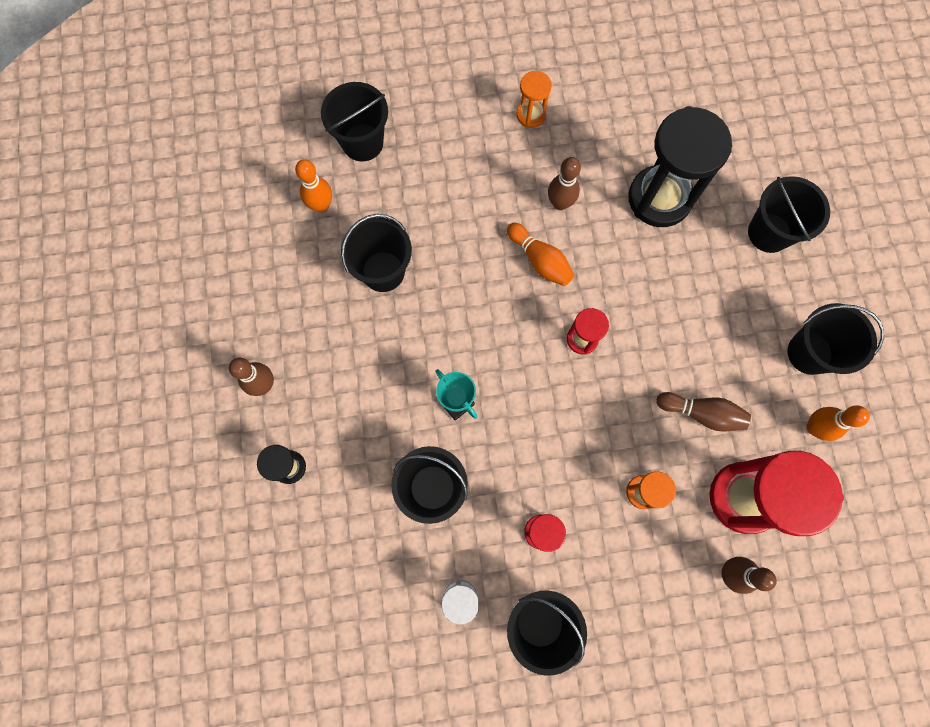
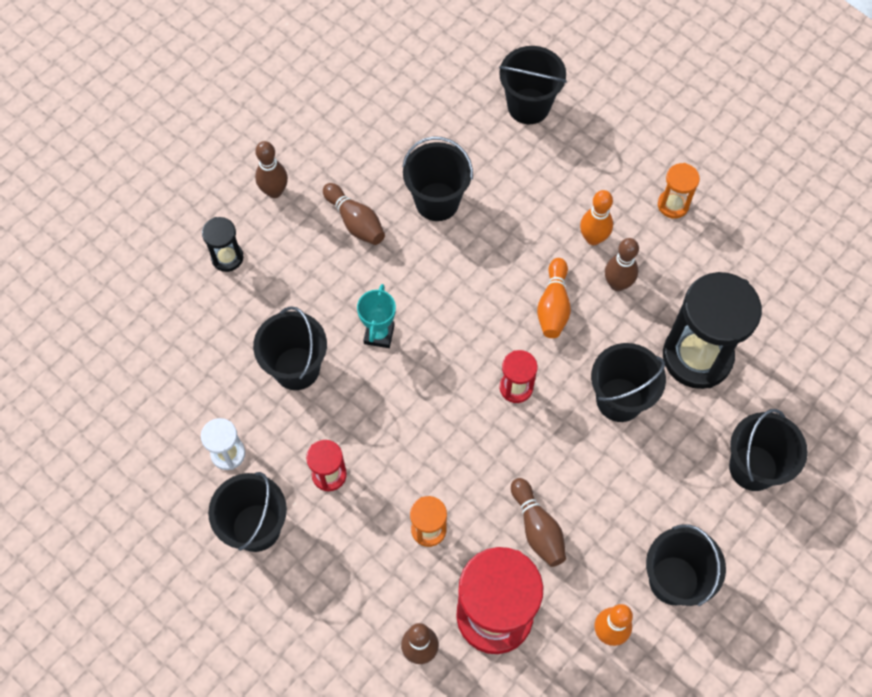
camera: 50 degrees right, 10 degrees down
(321, 205) = (450, 119): orange bowling pin -> orange bowling pin (593, 238)
(346, 344) = (355, 221): none -> brown bowling pin
(649, 276) = (619, 400): none -> black bucket

